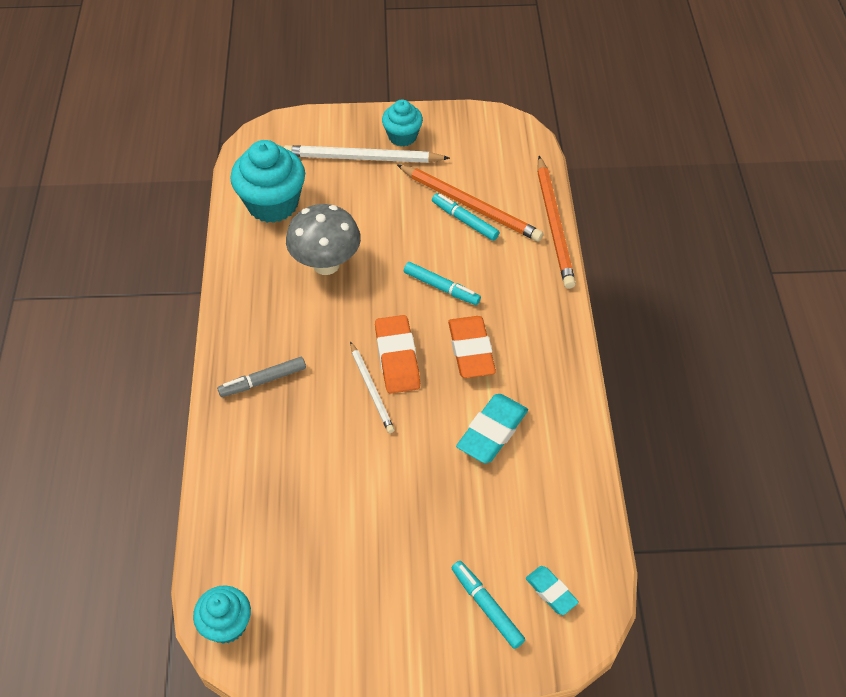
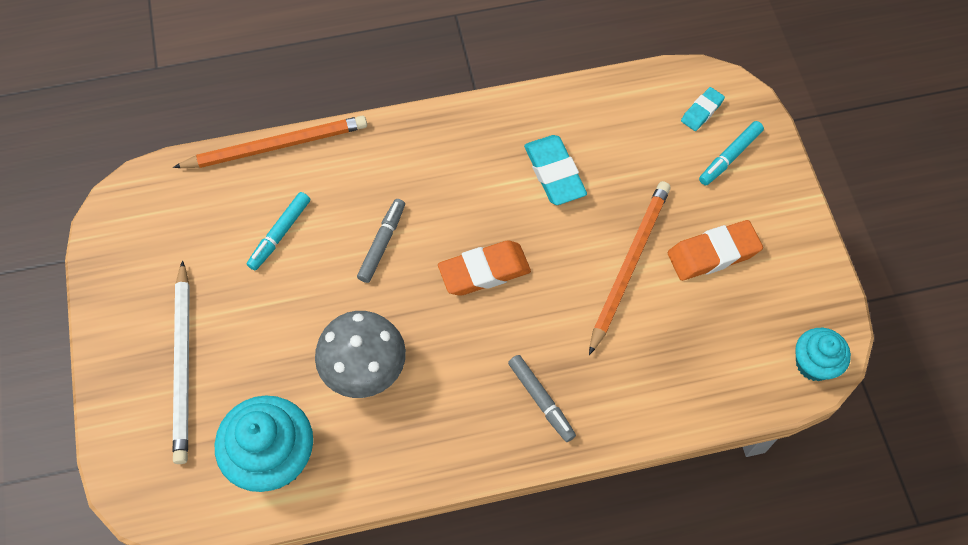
camera: 100 degrees left, 10 degrees up
(371, 389) = (528, 289): white pencil -> none
(402, 136) = (141, 324): turquoise cupcake -> none
(441, 288) = (382, 243): turquoise marker -> grey marker
(470, 205) = (255, 231): orange pencil -> orange pencil (629, 265)
(471, 350) = (461, 204): orange eraser -> orange eraser (713, 254)
(492, 432) = (554, 173): turquoise eraser -> turquoise eraser turned 45 degrees clockwise

